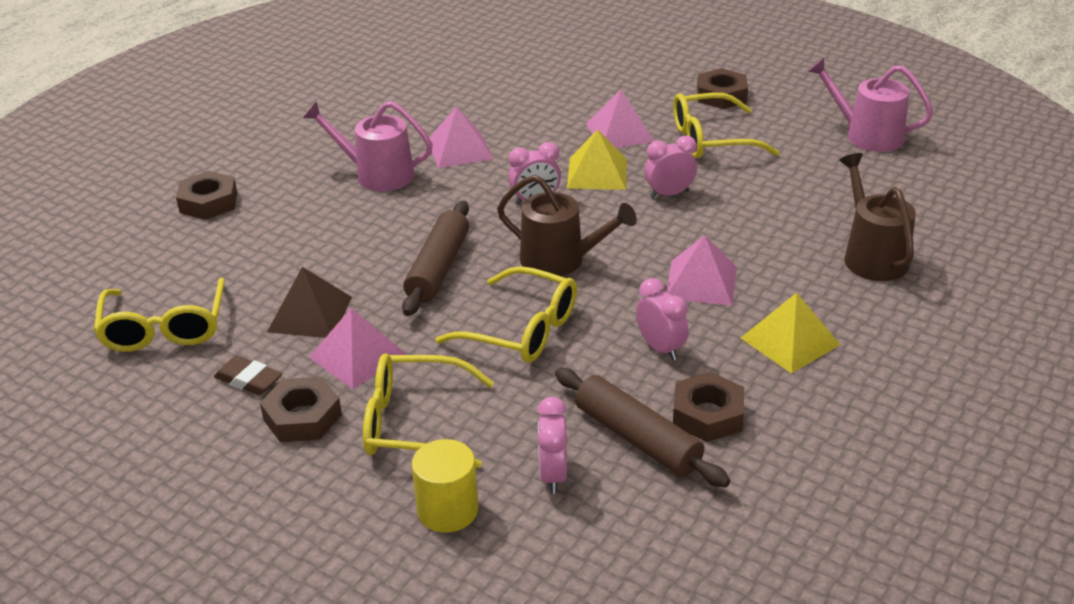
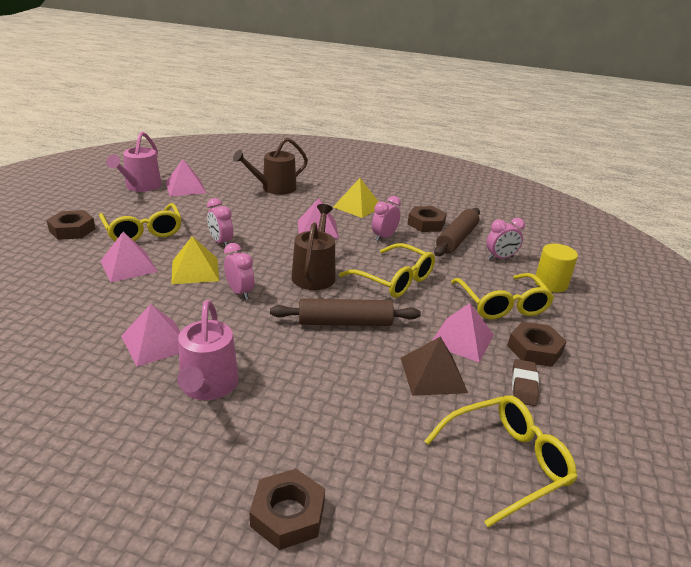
camera: 110 degrees left, 5 degrees down
(522, 330) = (394, 280): yellow glasses -> yellow glasses turned 120 degrees clockwise
(867, 171) = (185, 187): none -> pink pyramid

